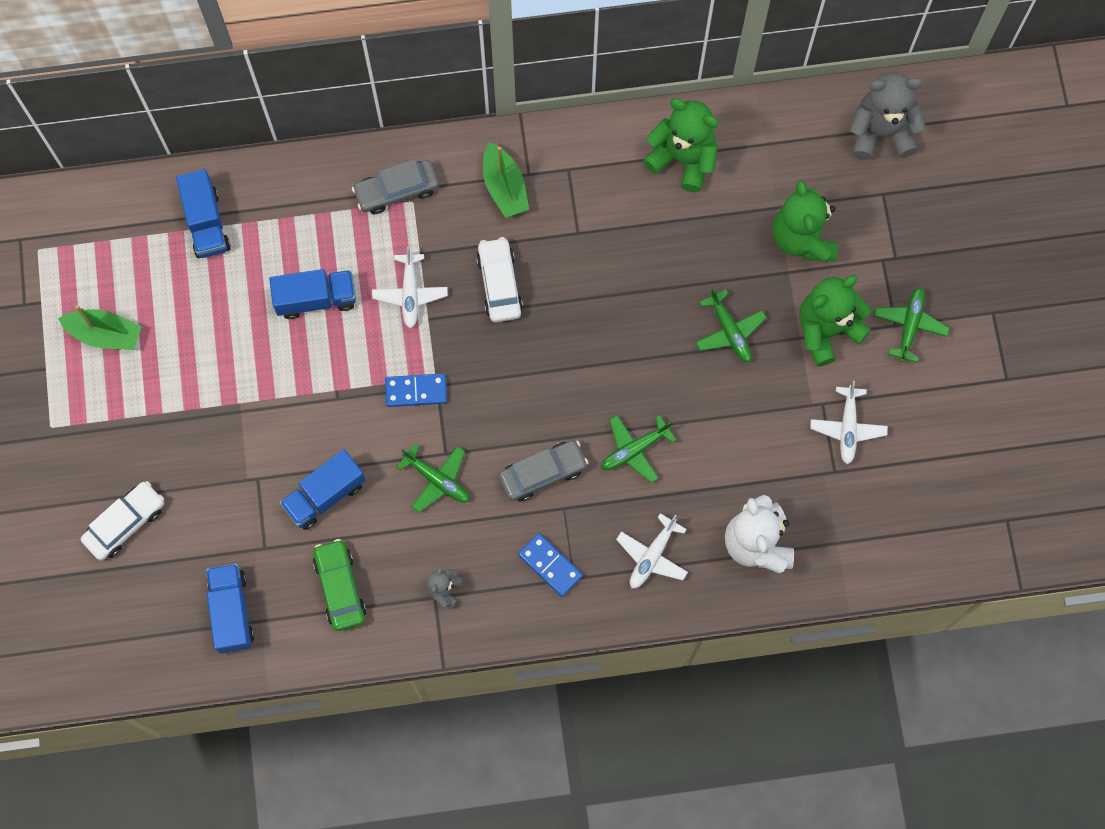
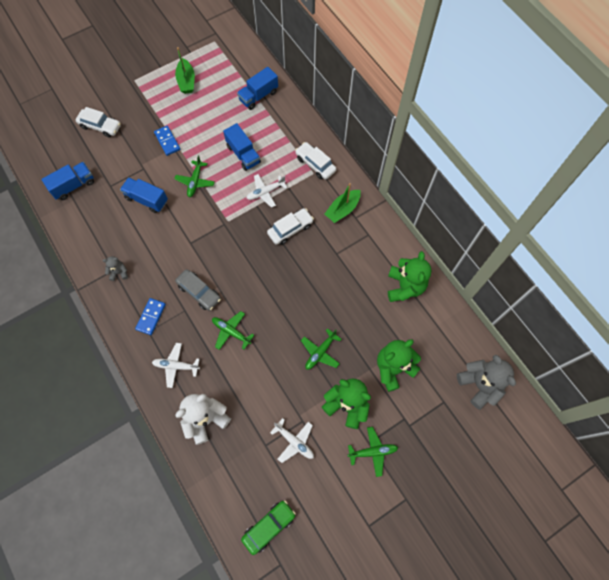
camera: 65 degrees right, 5 degrees down
(340, 587) = (102, 226): green car -> green car (269, 526)
(397, 190) = (315, 164): grey car -> white car
(416, 391) = (216, 216): blue domino -> blue domino (167, 141)
(437, 480) = (175, 245): green plane -> green plane (195, 182)
(847, 428) = (294, 441): white plane -> white plane turned 120 degrees counterclockwise

